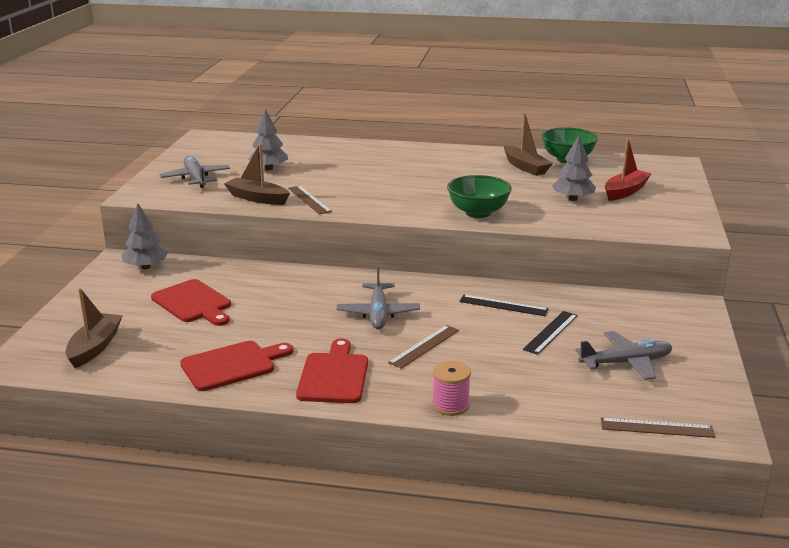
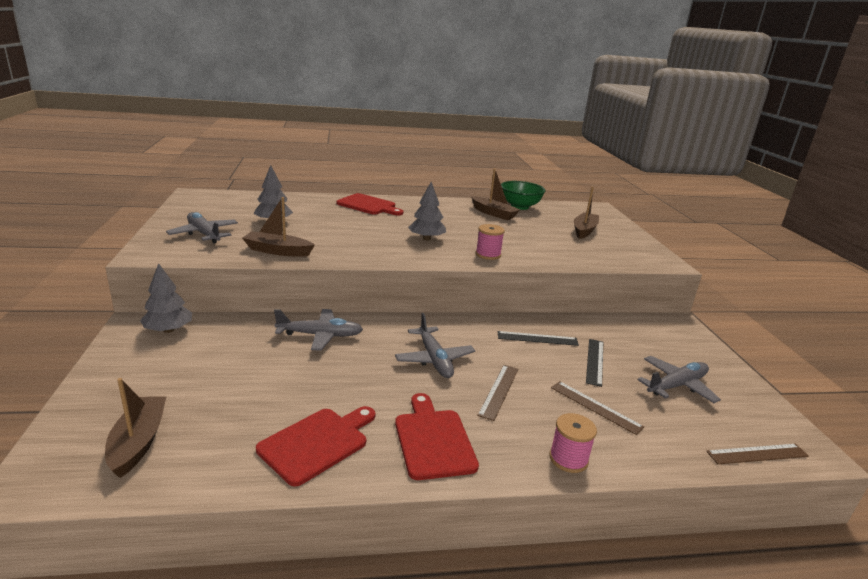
camera: 20 degrees left, 0 degrees up
(193, 303) = (239, 368): red cutting board -> red cutting board (368, 205)
(278, 283) = (320, 335): none -> grey plane
(309, 200) = (329, 250): brown ruler -> brown ruler (595, 407)
(478, 213) = (488, 254): green bowl -> pink spool
(573, 199) = (552, 238): grey tree -> grey tree (426, 239)
(625, 191) = (584, 230): red boat -> brown boat

